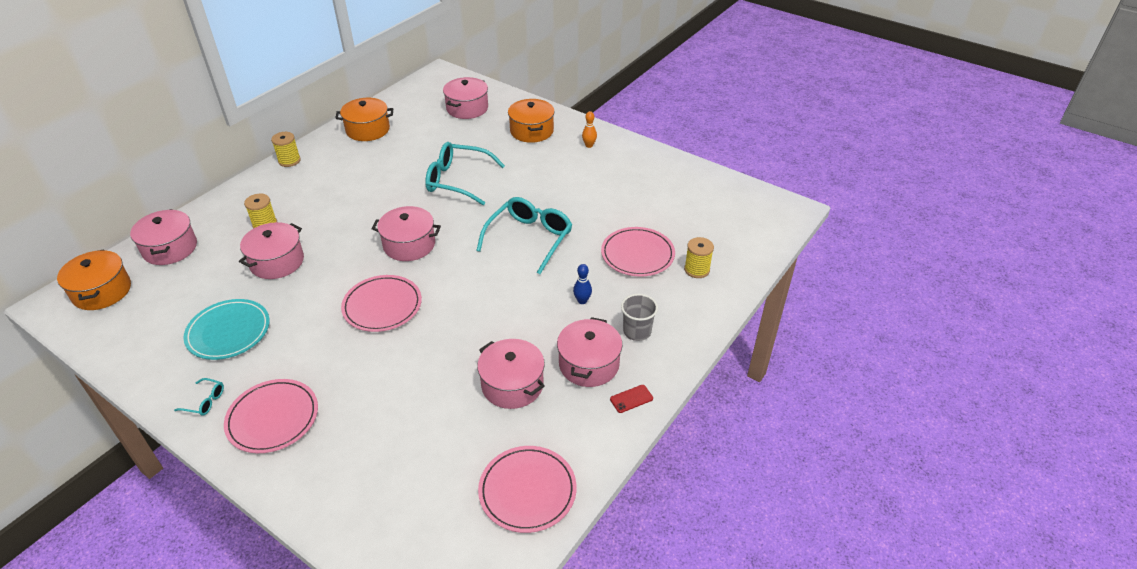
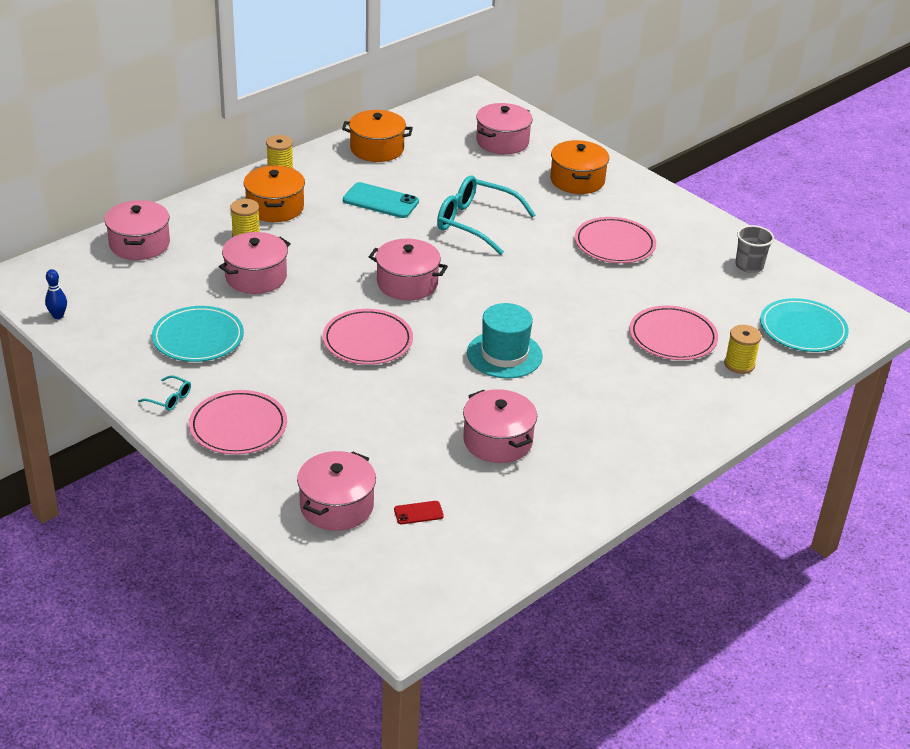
camera: 10 degrees right, 5 degrees down
(102, 291) = (65, 276): orange pot -> orange pot (275, 207)
(376, 174) = (380, 201): none -> turquoise phone
(502, 297) = (504, 355): none -> turquoise hat
(527, 491) = (494, 538): pink plate -> pink plate (614, 244)
(529, 238) = (548, 299): turquoise glasses -> none
(582, 301) = (595, 373): blue bowling pin -> blue bowling pin (58, 316)
(589, 145) = (645, 208): orange bowling pin -> none
(589, 364) = (587, 436): pink pot -> pink pot (337, 506)
(631, 399) = (626, 477): red phone -> red phone (418, 513)
(637, 331) = (650, 414): grey cup -> grey cup (749, 266)
(737, 229) = (802, 329): none -> turquoise plate

